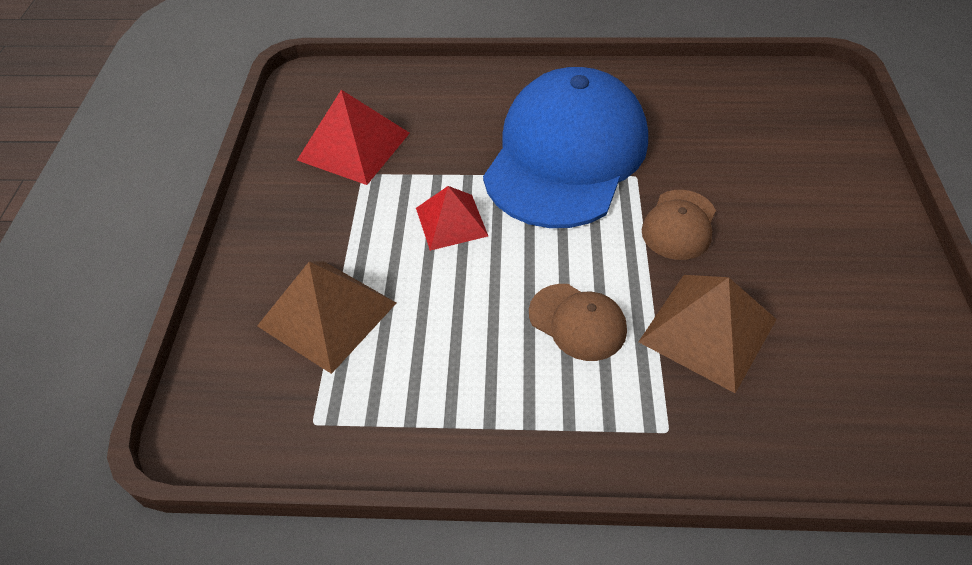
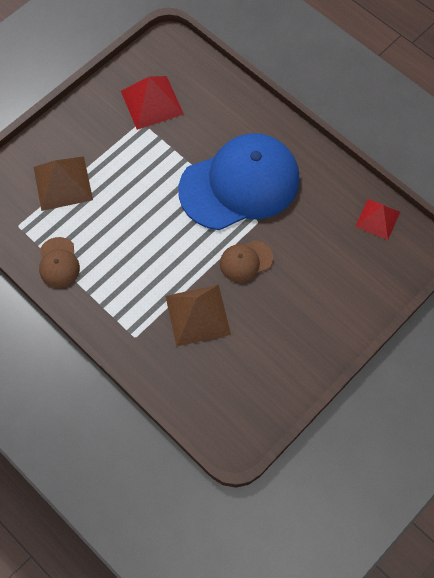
camera: 40 degrees right, 15 degrees up
(451, 222) = (152, 179): red pyramid -> red pyramid (377, 219)
(577, 322) = (152, 267): brown cap -> brown cap (58, 263)

